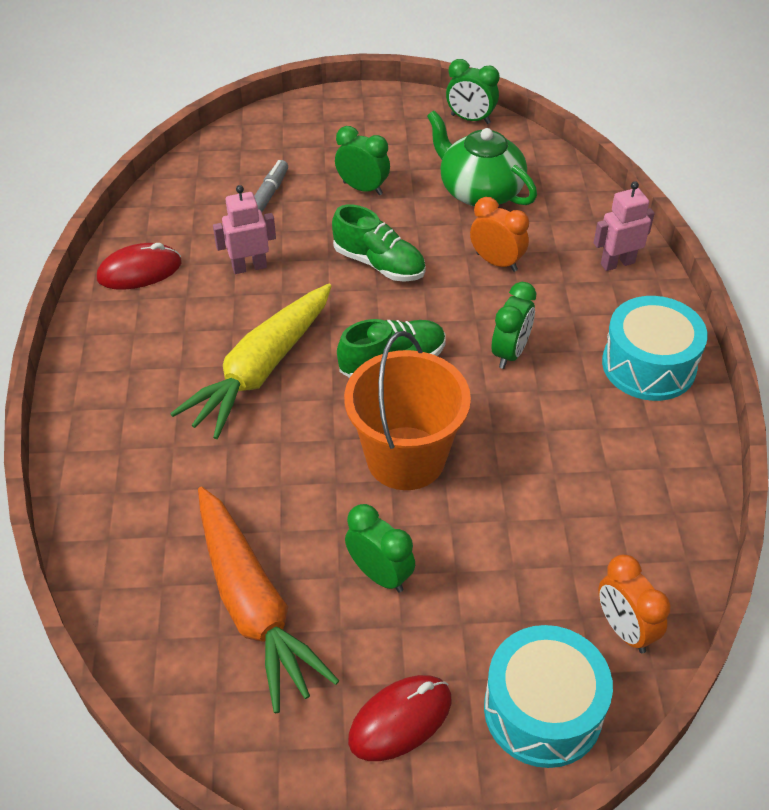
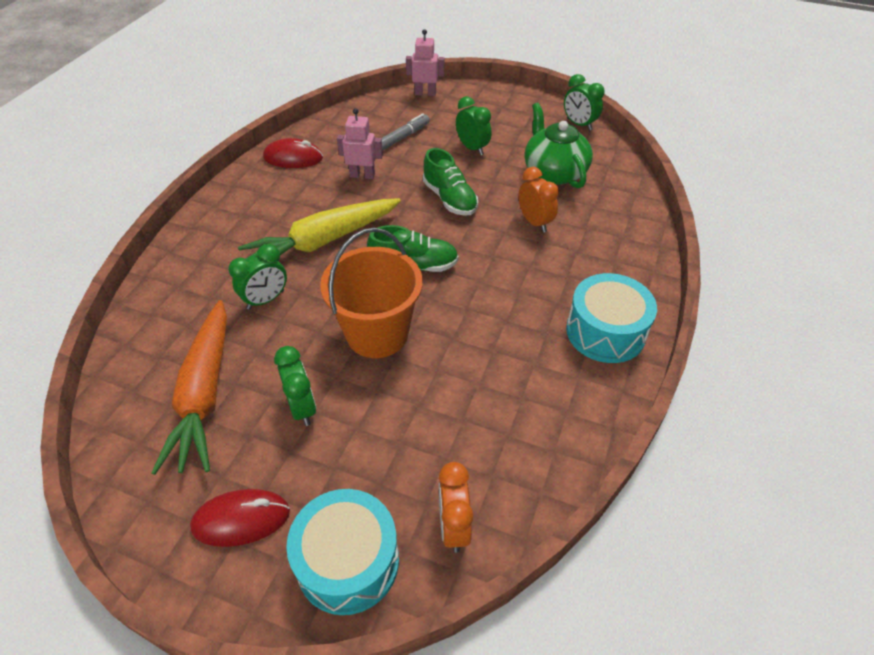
camera: 25 degrees right, 0 degrees up
(510, 353) = (502, 287): green clock -> green clock (266, 300)
(617, 263) = (627, 250): pink robot -> pink robot (425, 93)

